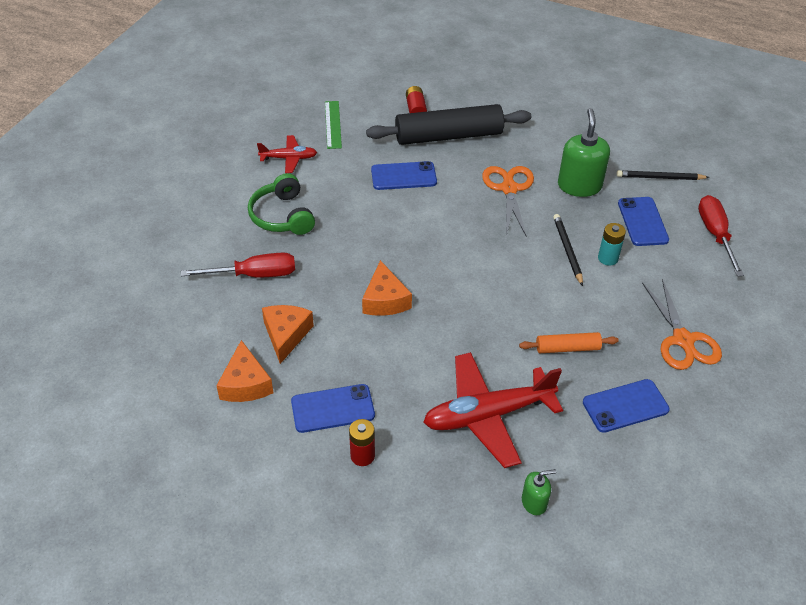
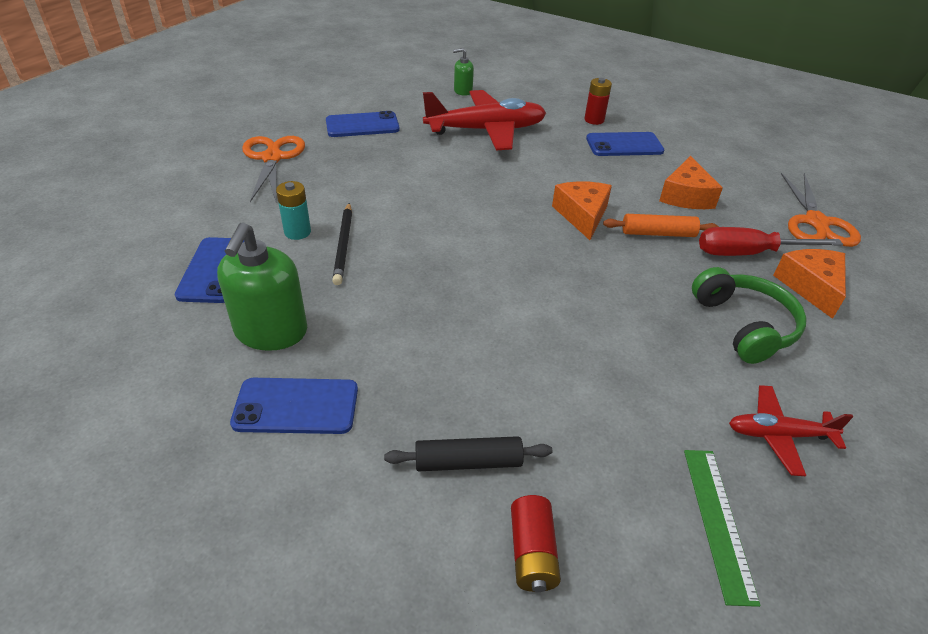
camera: 175 degrees left, 5 degrees down
(245, 384) = (711, 166): orange cheese -> orange cheese (811, 287)
(403, 176) = (561, 376): blue phone -> blue phone (296, 406)
(448, 136) = (468, 462): black rolling pin -> black rolling pin, size x0.48
(509, 189) = (388, 337): orange scissors -> orange scissors (816, 222)
(567, 348) = (394, 162): orange rolling pin -> orange rolling pin (658, 233)
(660, 177) = (127, 333): black pencil -> none
(715, 234) = (132, 245): red screwdriver -> none

